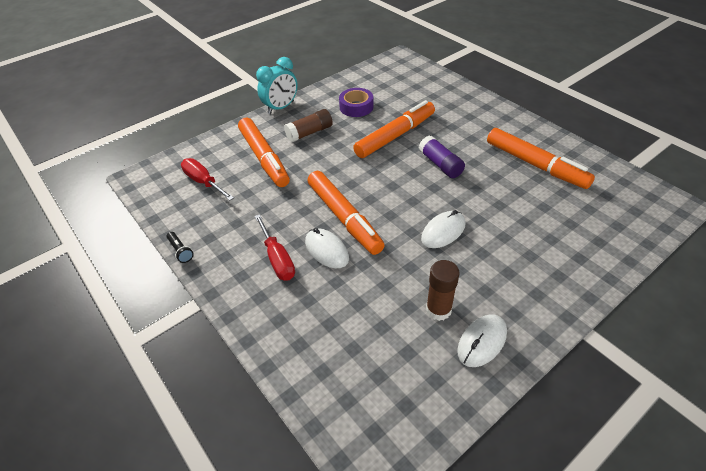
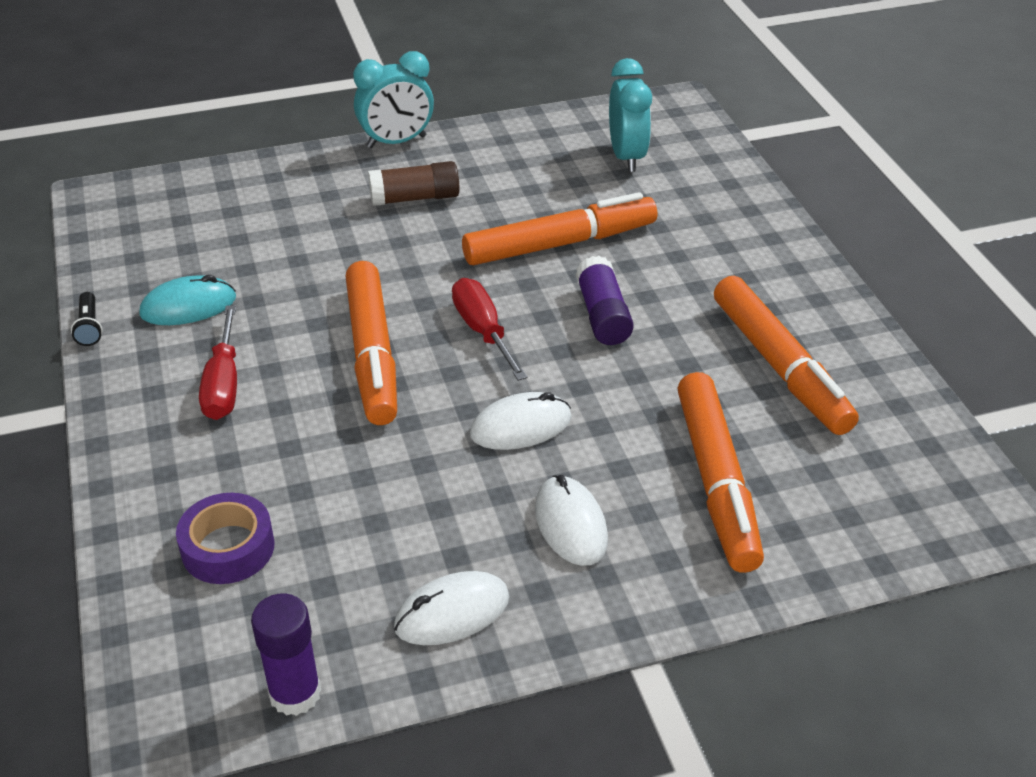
camera: 20 degrees right, 5 degrees down
(204, 182) = (191, 232): red screwdriver -> red screwdriver (483, 331)
(229, 222) = (188, 306): none -> turquoise mouse
(264, 158) = (310, 220): orange marker -> orange marker (716, 481)
(326, 250) = (308, 395): white mouse -> white mouse (570, 524)
(356, 107) = (528, 175): purple tape -> purple tape (228, 548)
(395, 87) = (626, 157): none -> turquoise clock
(436, 420) = (295, 693): none -> purple glue stick
(438, 310) = (419, 542): brown glue stick -> none

